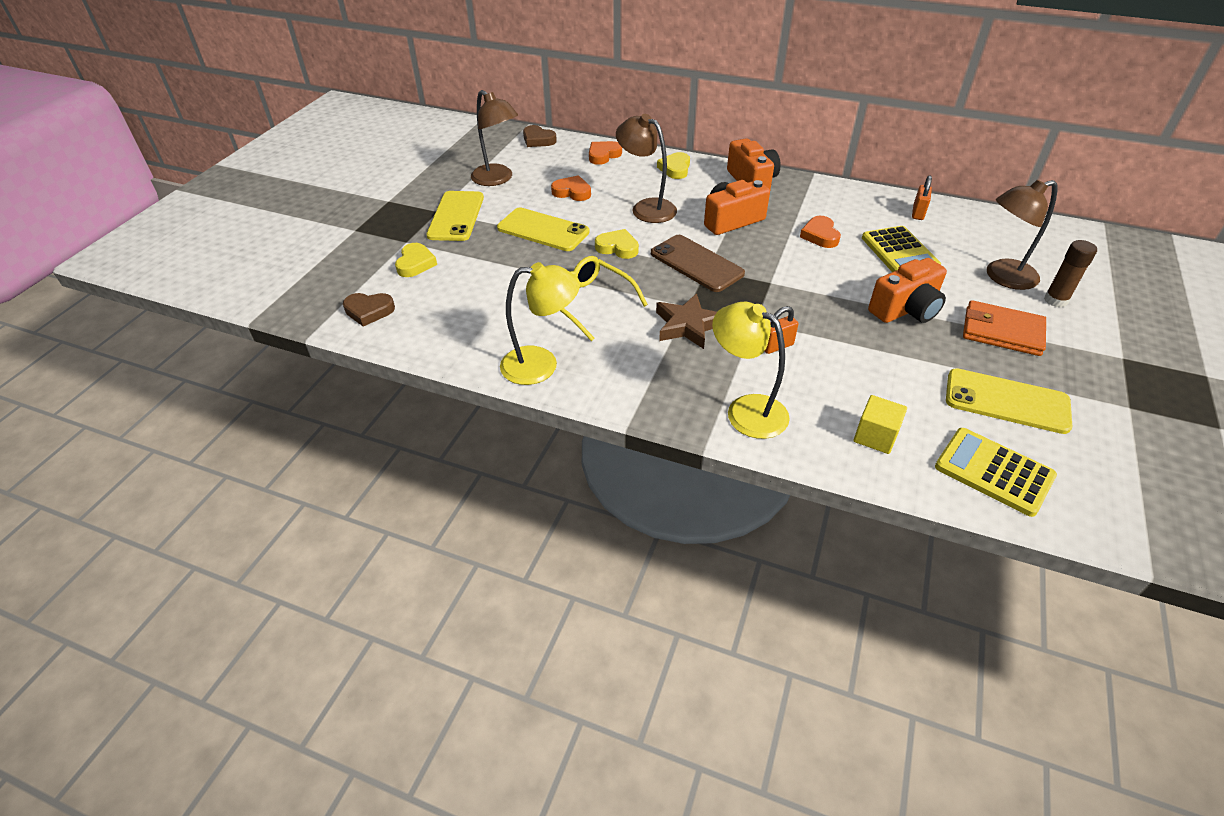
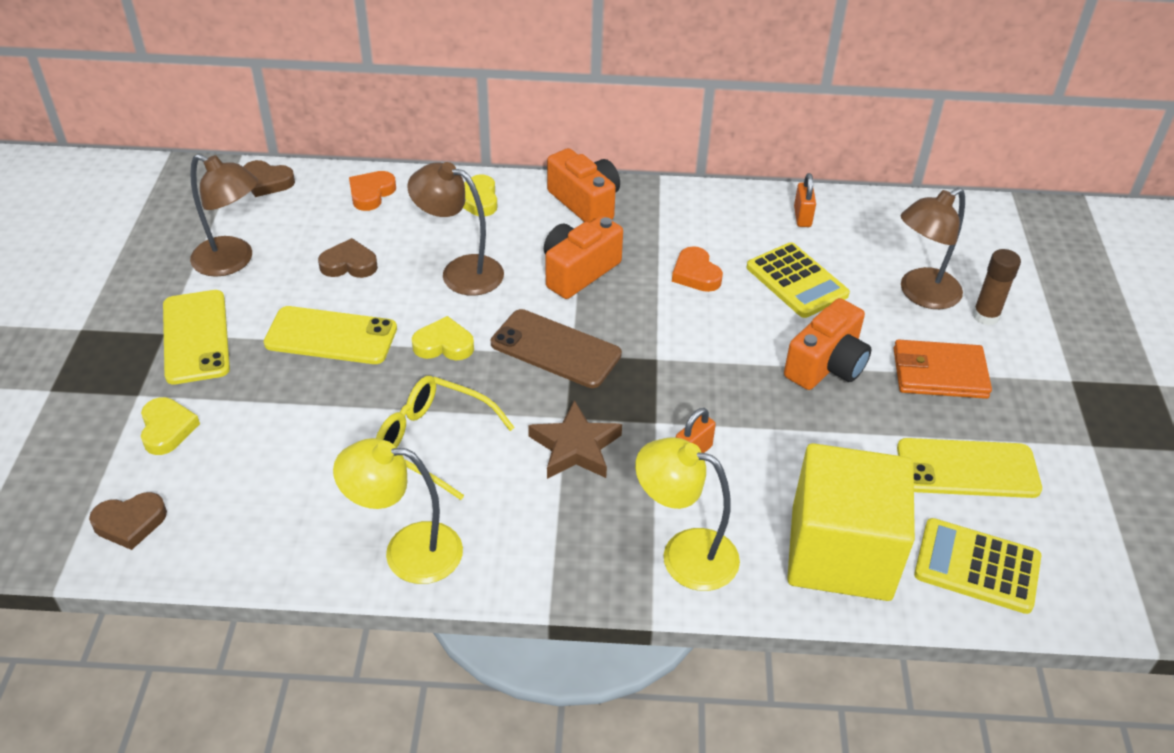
camera: 20 degrees left, 0 degrees up
(541, 365) = (407, 551): yellow lamp -> yellow lamp turned 150 degrees counterclockwise
(572, 192) = (349, 264): orange heart -> brown heart
(875, 436) = (840, 553): yellow cube -> yellow cube, size x2.34

